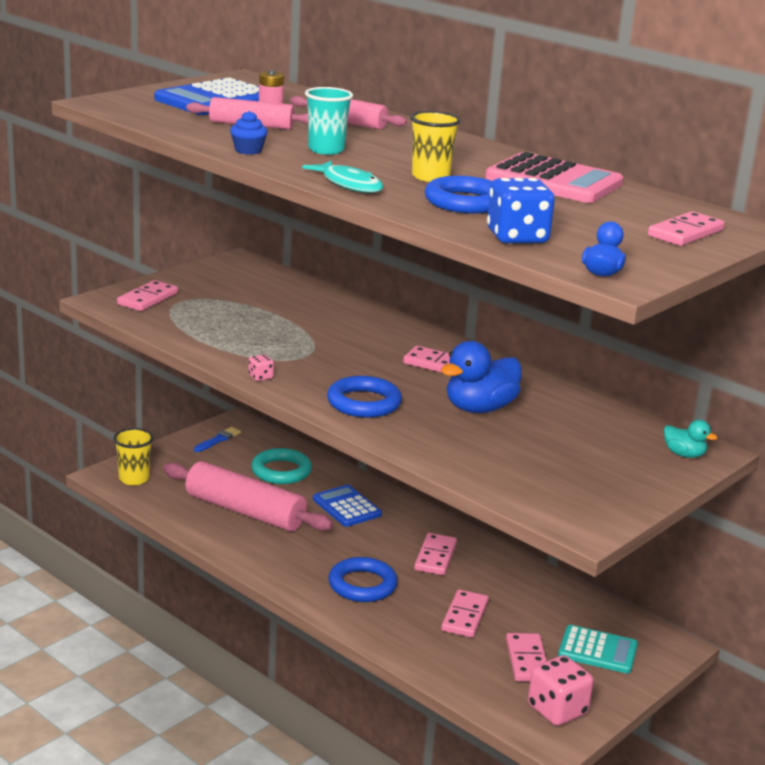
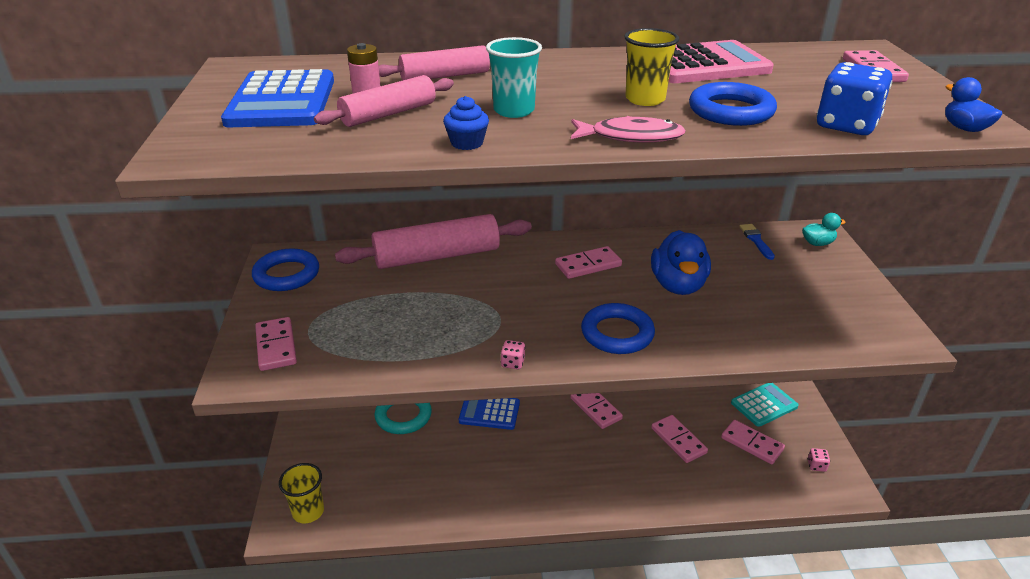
camera: 45 degrees left, 10 degrees up
(218, 440) = (317, 423): blue brush -> blue brush (756, 240)
(245, 511) = (434, 472): pink rolling pin -> pink rolling pin (437, 256)
(349, 184) = (631, 137): turquoise fish -> pink fish
(362, 585) = (595, 468): blue ring -> blue ring (286, 275)
(557, 710) = (816, 465): pink dice -> pink dice, size x0.45

